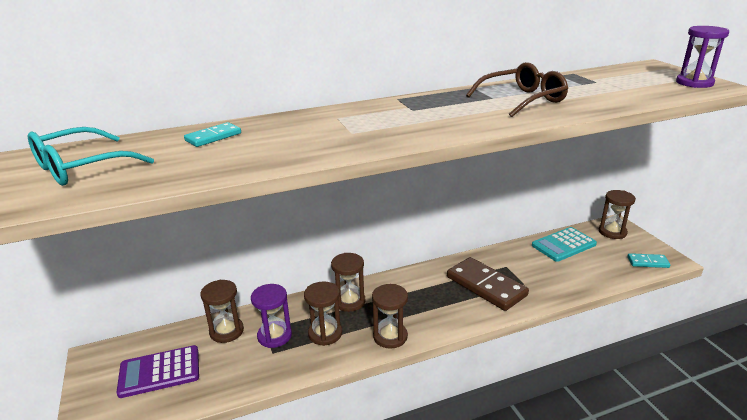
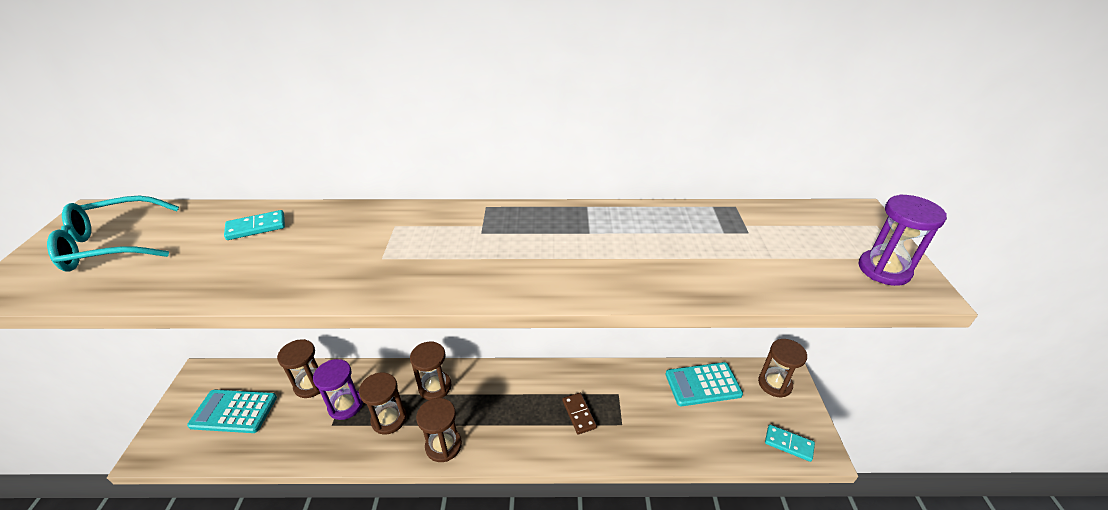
camera: 20 degrees right, 10 degrees up
(159, 372) = (234, 411): purple calculator -> turquoise calculator
(486, 286) = (579, 414): brown domino -> brown domino, size x0.50
(522, 100) = (620, 246): brown glasses -> none

